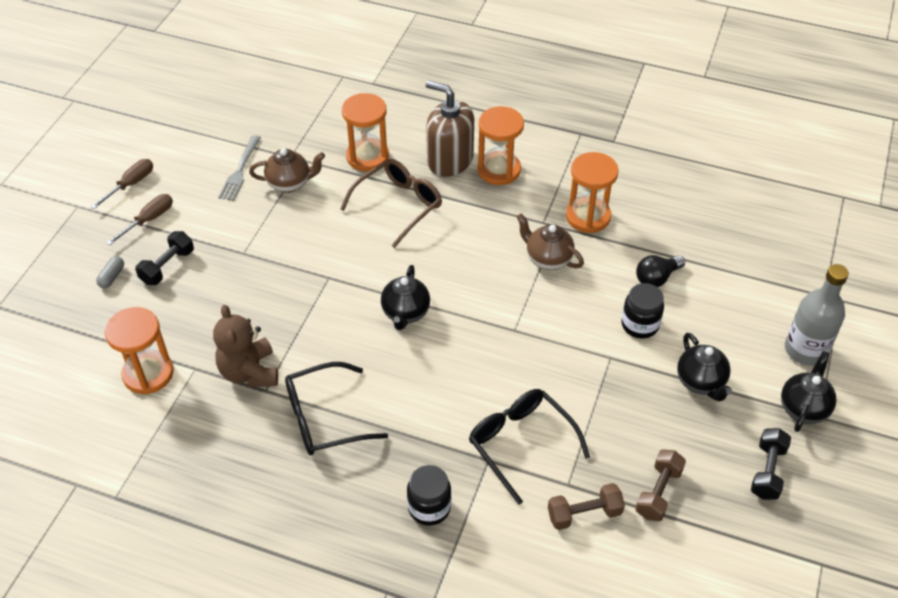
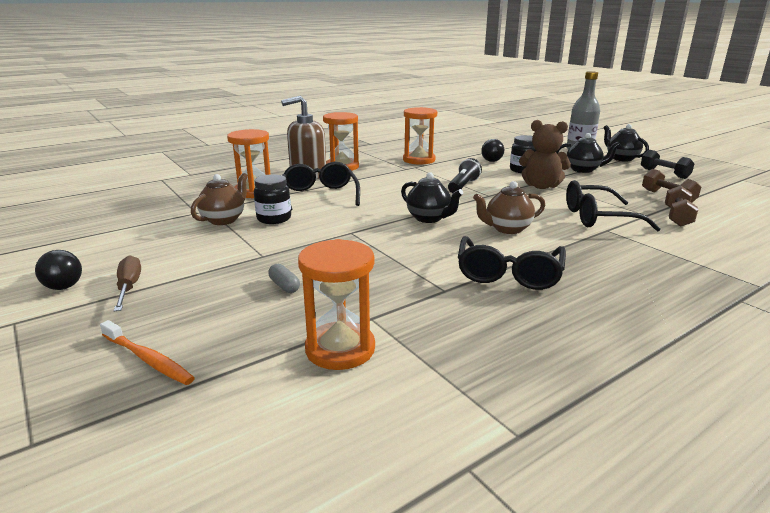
camera: 55 degrees left, 25 degrees down
(82, 293) = (148, 359): none -> orange toothbrush
(112, 277) = (161, 331): grey capsule -> grey capsule (284, 286)
(130, 184) = (61, 283): brown screwdriver -> black light bulb
(167, 266) = (209, 295): black dumbbell -> none
(240, 171) = (167, 232): grey fork -> none
(249, 372) = (412, 291): brown teddy bear -> brown teddy bear (541, 186)
(398, 205) = (320, 195): brown glasses -> black glasses
(429, 507) = (645, 260): black jar -> black jar (274, 218)
(526, 296) = (463, 186): none -> black flashlight
(547, 259) = (438, 174): brown teapot -> brown teapot (507, 229)

